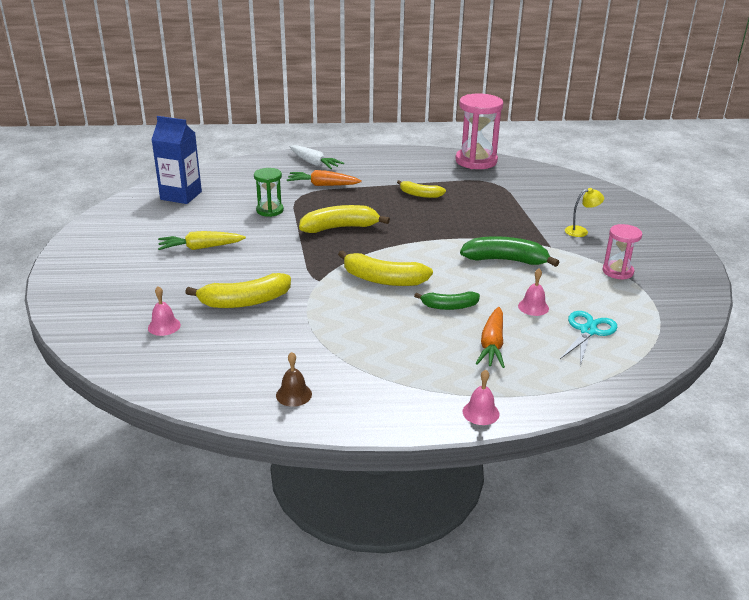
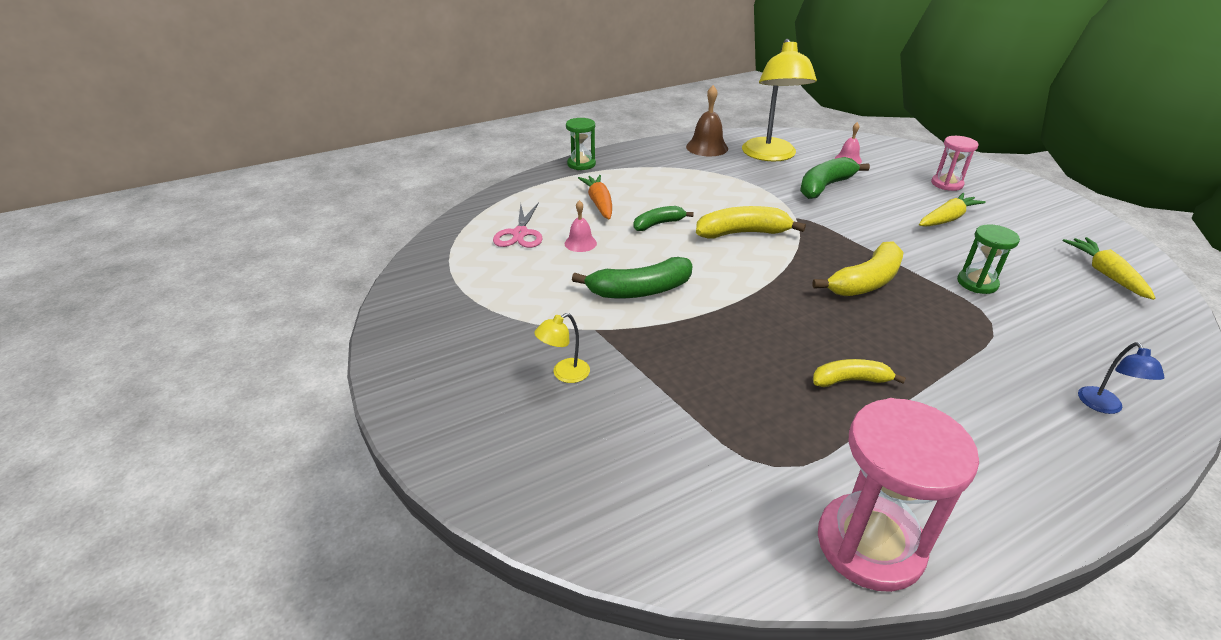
camera: 155 degrees right, 5 degrees up
(181, 195) = (1105, 274): blue carton -> yellow carrot
(237, 356) = (770, 156): none -> yellow lamp
(244, 302) = (825, 186): yellow banana -> green banana
(294, 394) = (707, 147): brown bell -> brown bell, size x1.66
(314, 163) = (1104, 406): white carrot -> blue lamp
(322, 185) = (1001, 353): orange carrot -> none
(480, 412) = (581, 164): pink bell -> green hourglass
(588, 331) = (520, 233): turquoise scissors -> pink scissors
(617, 271) = (499, 312): pink hourglass -> pink hourglass (946, 184)

